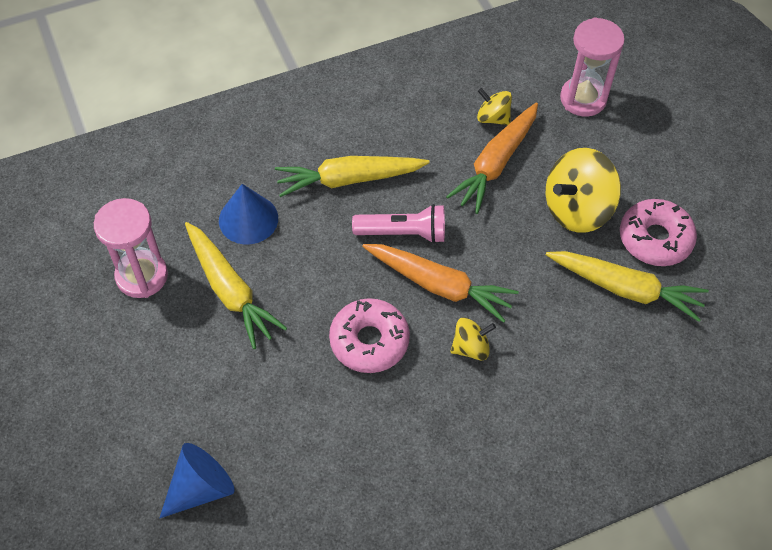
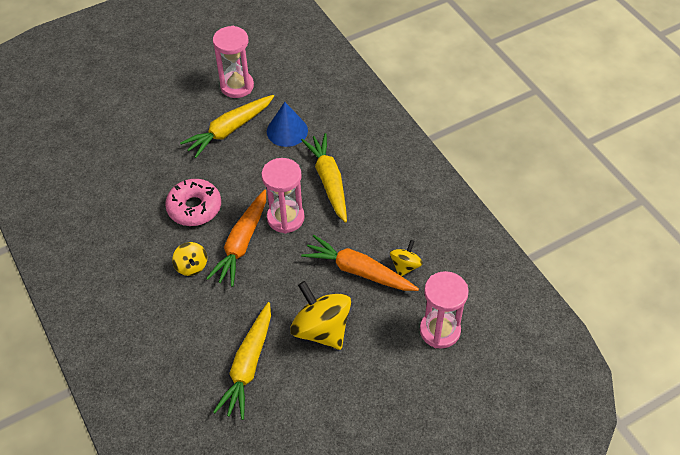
camera: 85 degrees right, 5 degrees down
(201, 487) = (92, 138): blue cone -> none
(403, 233) = (285, 218): pink flashlight -> pink hourglass
(655, 239) = (299, 387): pink donut -> none

